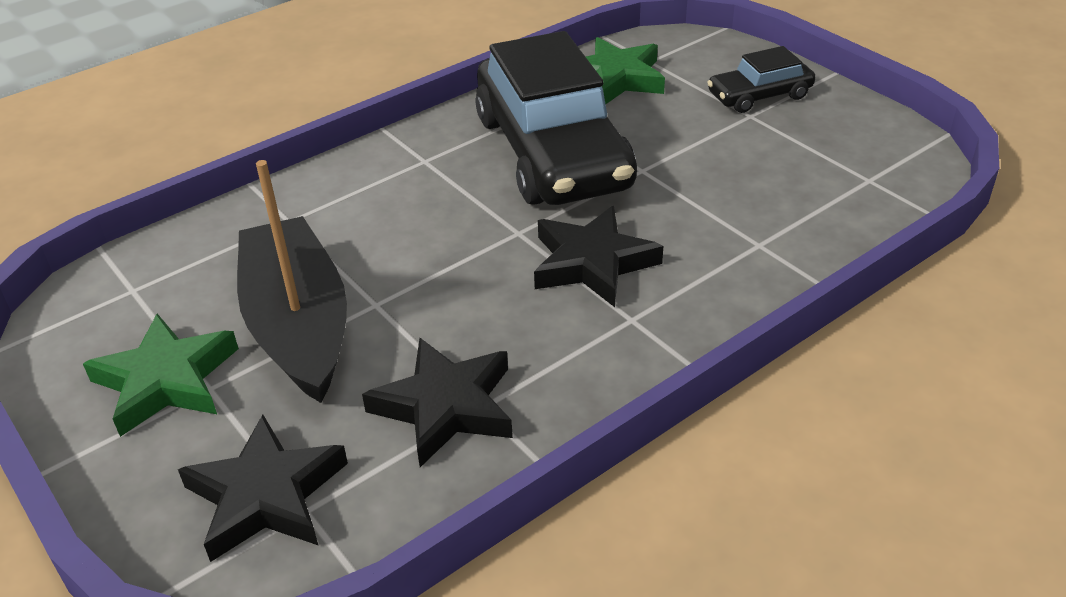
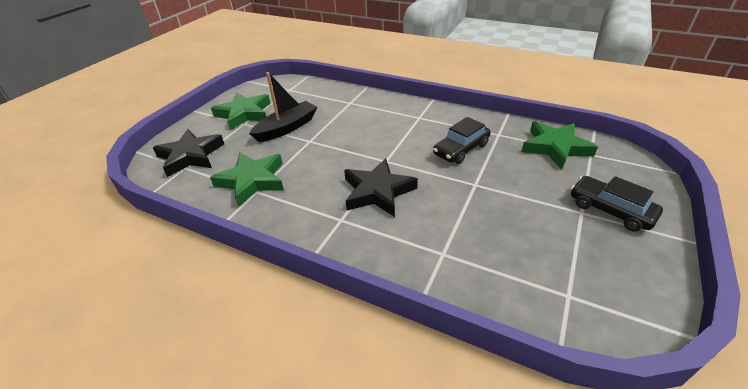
camera: 65 degrees right, 0 degrees up
(298, 325) = (287, 128): black boat -> black boat, size x0.67
(445, 406) = (252, 181): black star -> green star
(552, 152) = (461, 149): black car -> black car, size x0.47

